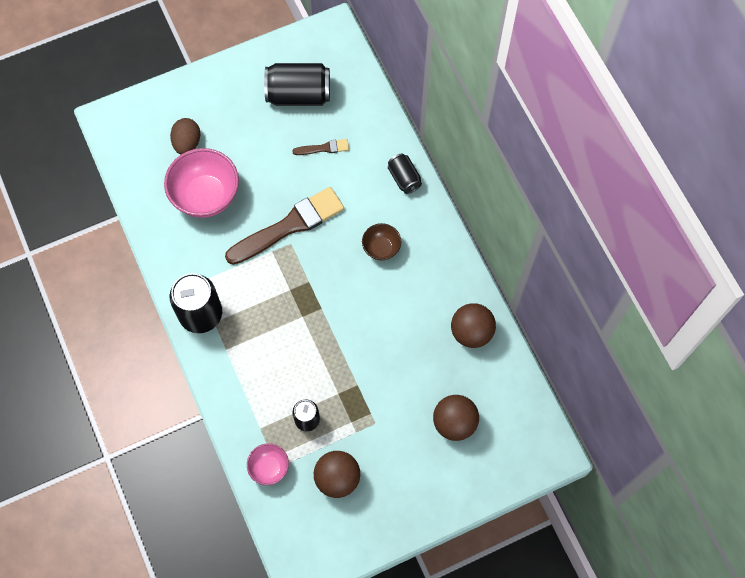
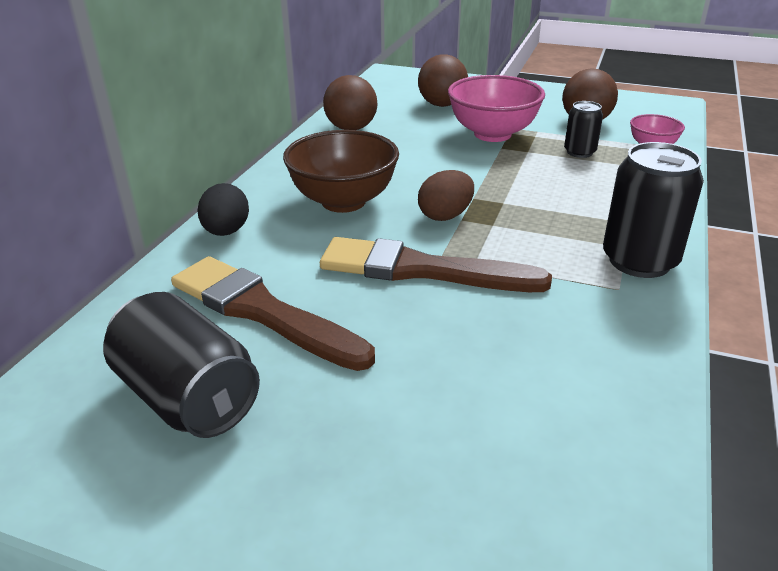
camera: 135 degrees left, 35 degrees down
(187, 143) = (463, 465): brown egg -> brown egg (445, 216)
(206, 196) = (508, 368): pink bowl -> pink bowl (492, 134)
(324, 148) = (262, 311): brown brush -> brown brush, size x2.22
(381, 248) = (343, 201): brown bowl -> brown bowl, size x1.90
(404, 178) = (226, 232): black can -> black egg

